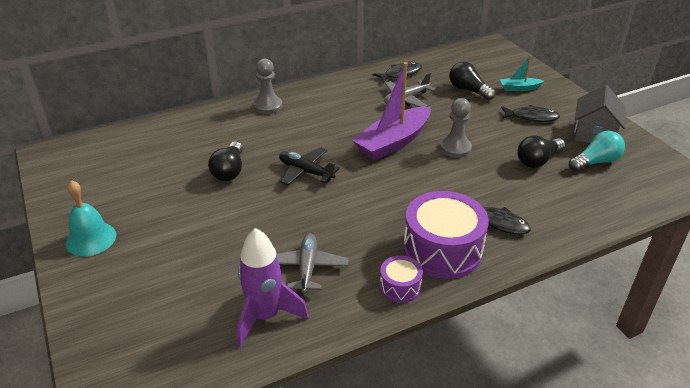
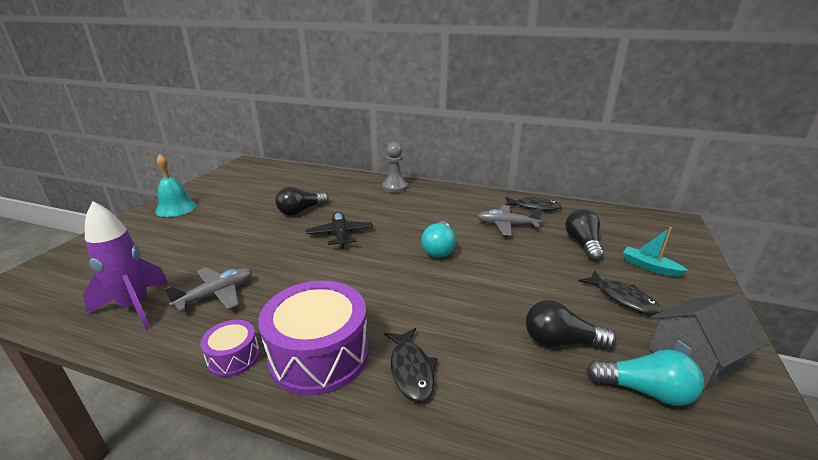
camera: 45 degrees right, 10 degrees down
(393, 142) = (439, 249): purple boat -> turquoise light bulb
(455, 148) = (486, 281): grey pawn -> none

